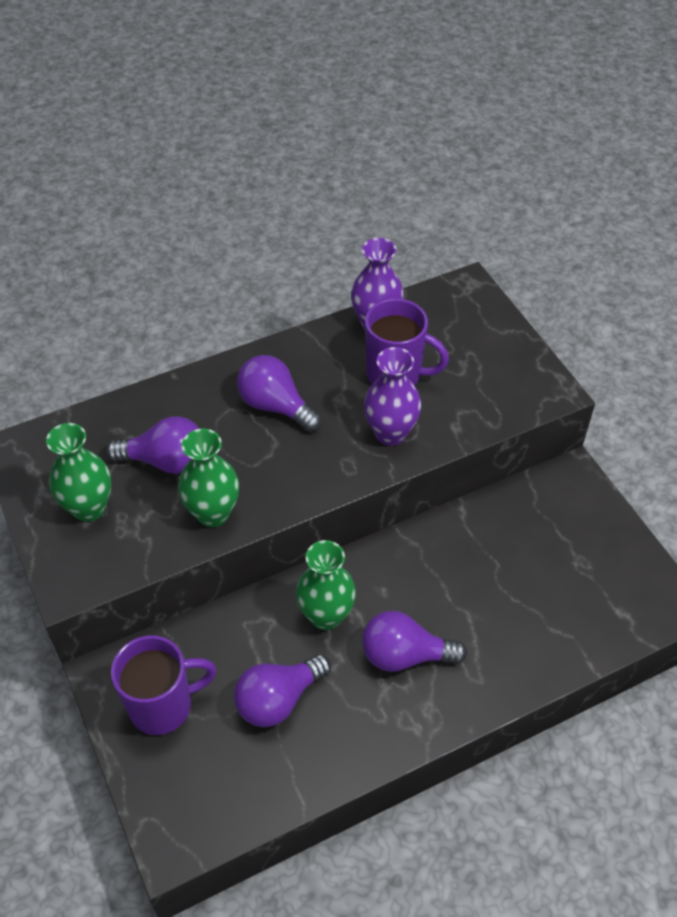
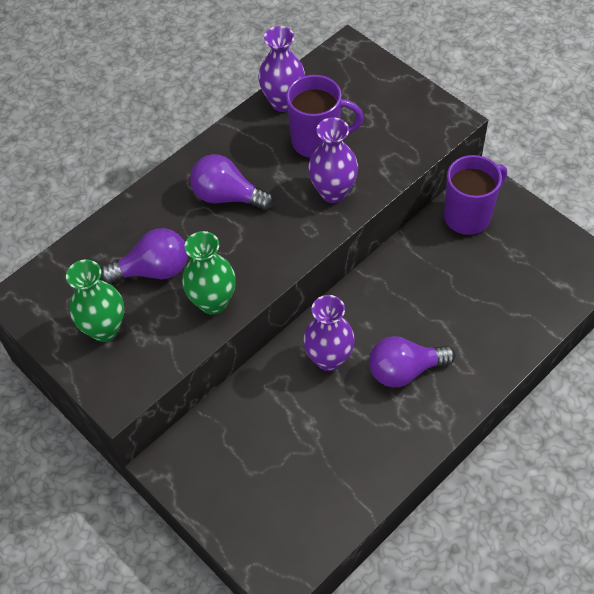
camera: 15 degrees left, 5 degrees up
(163, 706) = (225, 473): purple mug -> purple mug (468, 216)
(278, 699) = (317, 437): purple light bulb -> none
(326, 615) = (329, 359): green vase -> purple vase

